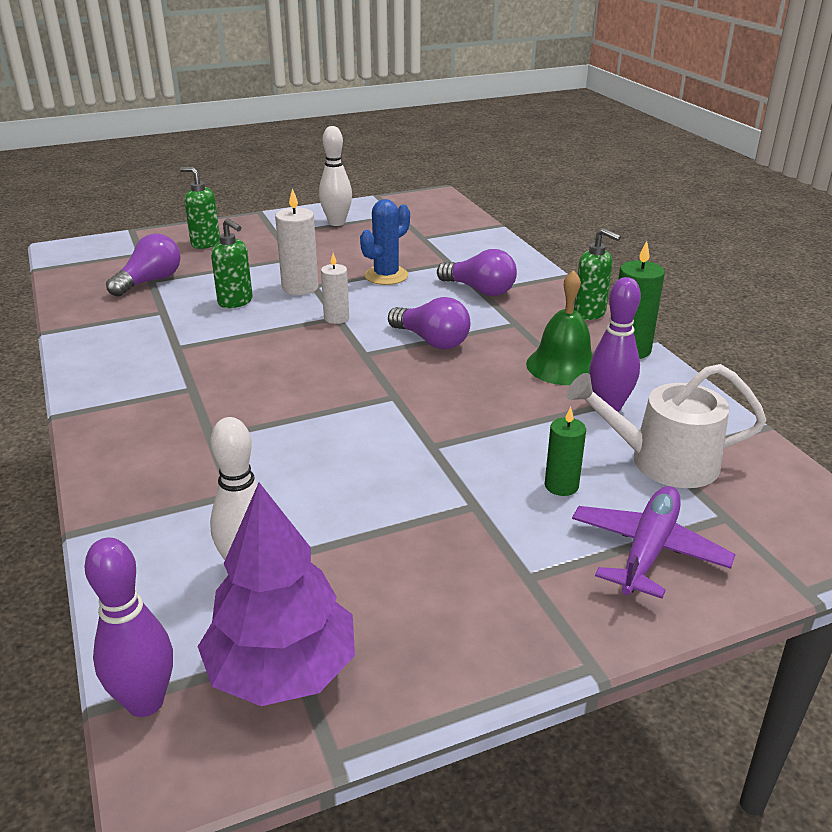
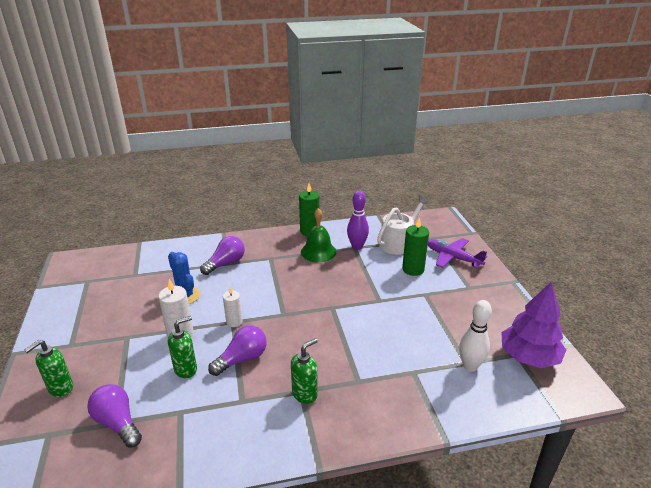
camera: 80 degrees left, 0 degrees up
(145, 702) = (554, 399): purple bowling pin -> none
(337, 223) = (77, 311): white bowling pin -> none
(431, 341) = (278, 288): purple light bulb -> purple light bulb (242, 359)
(561, 486) = (413, 269): green candle -> green candle, size x1.54
(590, 313) = (270, 234): green soap dispenser -> green soap dispenser (305, 394)
(663, 461) = (399, 242): white watering can -> white watering can turned 150 degrees counterclockwise

